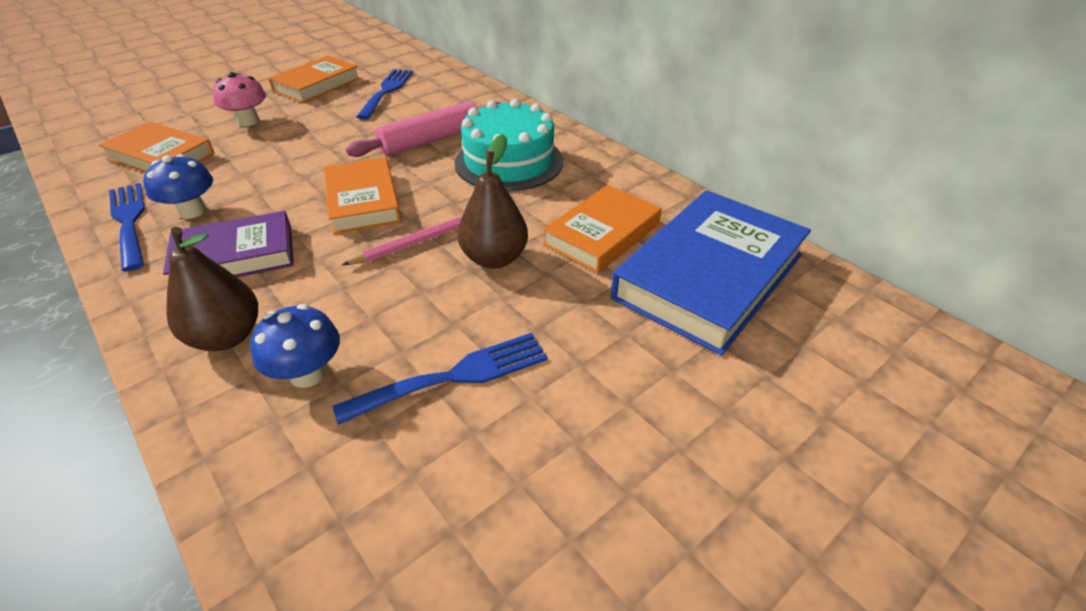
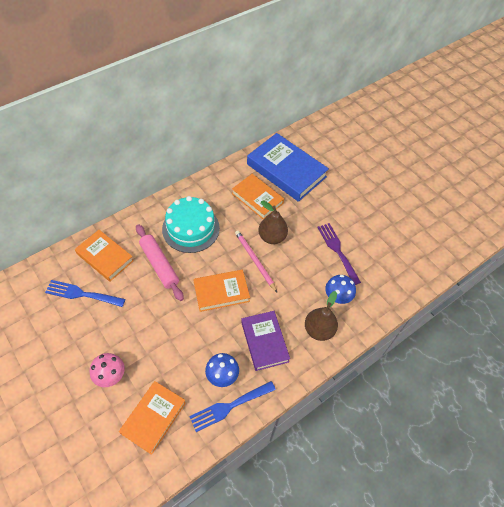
camera: 90 degrees left, 15 degrees up
(317, 84) = (56, 342): orange book -> orange book (105, 257)
(454, 376) = (337, 250): blue fork -> purple fork

